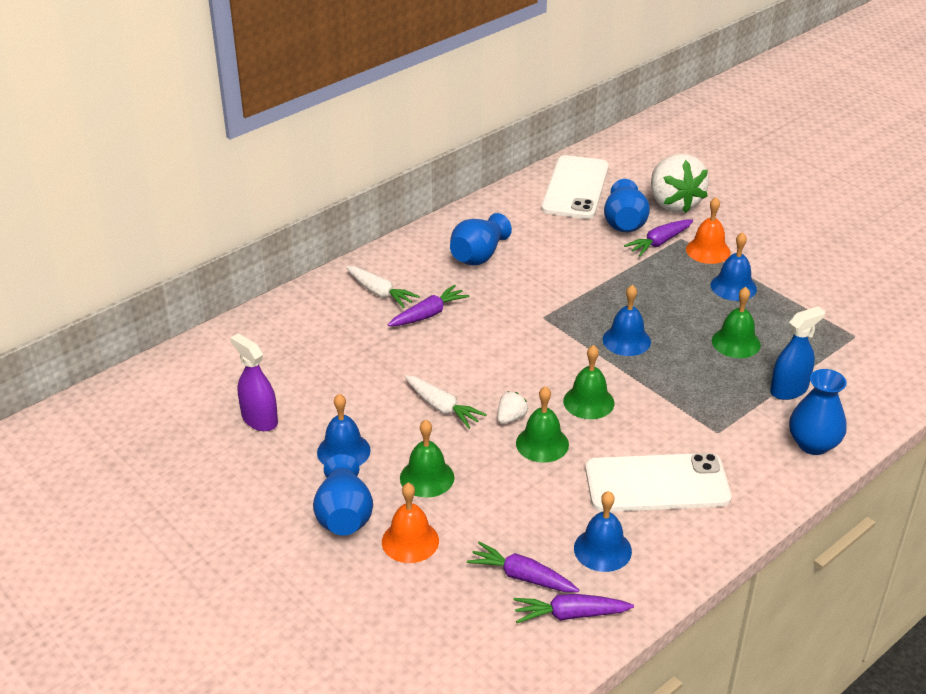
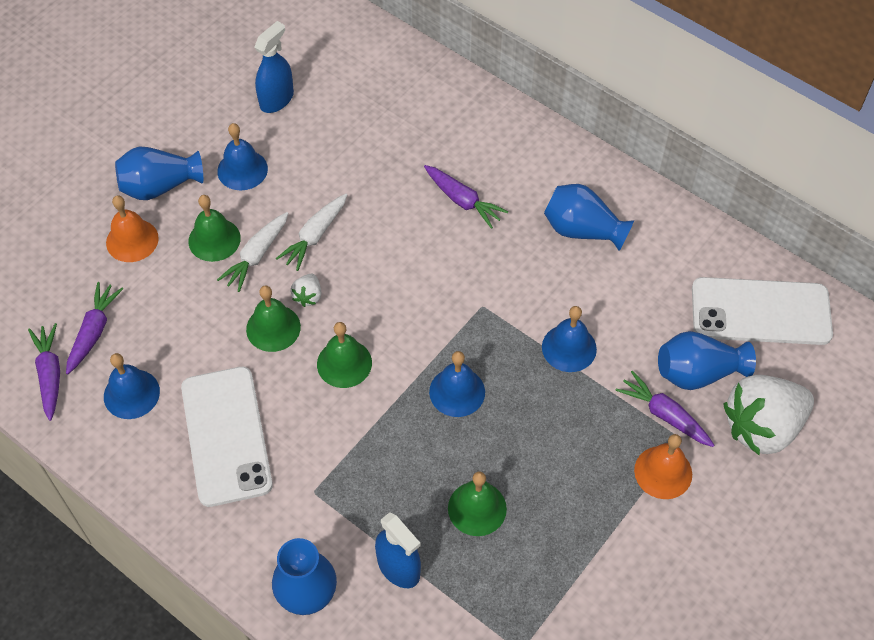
camera: 80 degrees right, 20 degrees up
(259, 419) = (276, 99): purple spray bottle -> blue spray bottle
(380, 293) = (490, 153): white carrot -> white carrot (256, 256)
(511, 418) = (308, 296): white strawberry -> white strawberry turned 75 degrees clockwise
(733, 287) = (591, 504): blue bell -> blue bell (569, 348)

